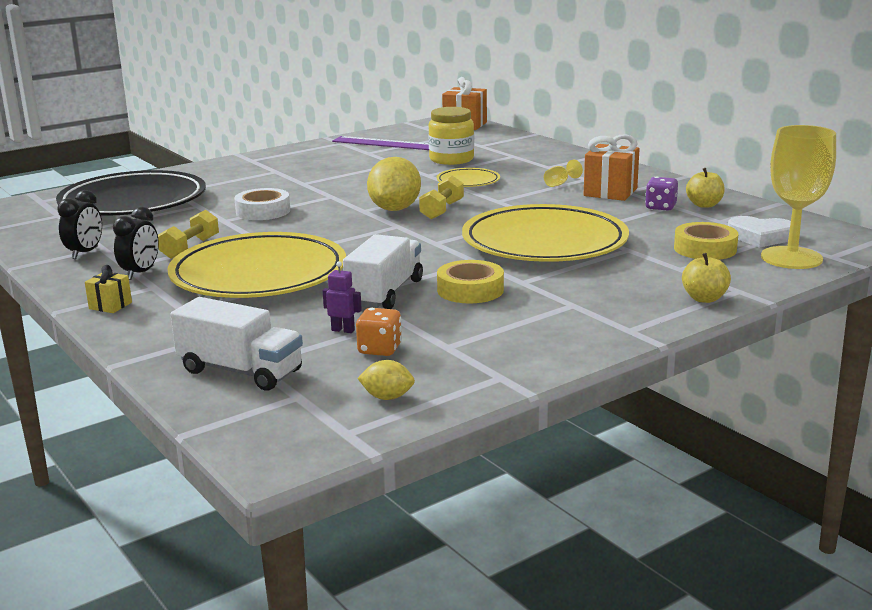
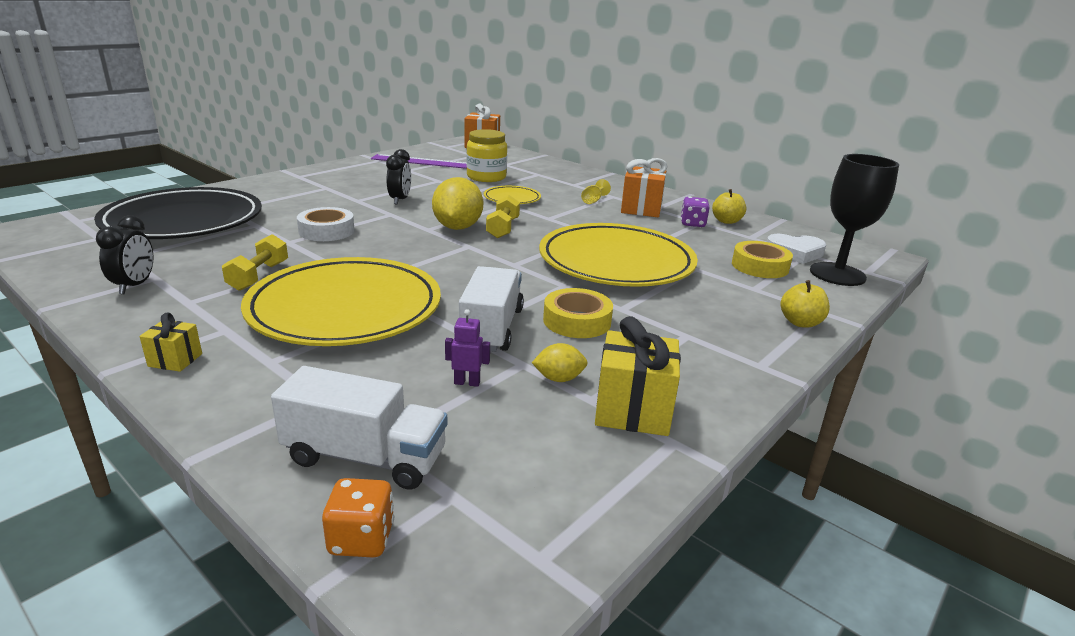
camera: 15 degrees left, 5 degrees up
(140, 273) = (206, 311): black clock -> black clock (400, 200)
(379, 349) = (520, 409): orange dice -> orange dice (361, 539)
(387, 397) = (563, 487): yellow lemon -> yellow lemon (559, 378)
(479, 355) = (633, 410): none -> yellow gift
(791, 258) = (837, 274): yellow goblet -> black goblet

